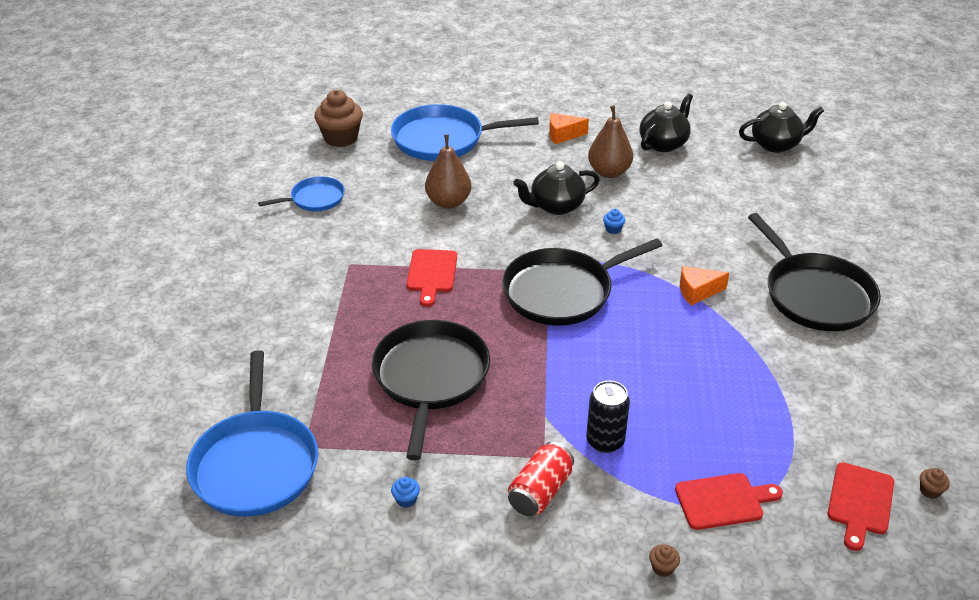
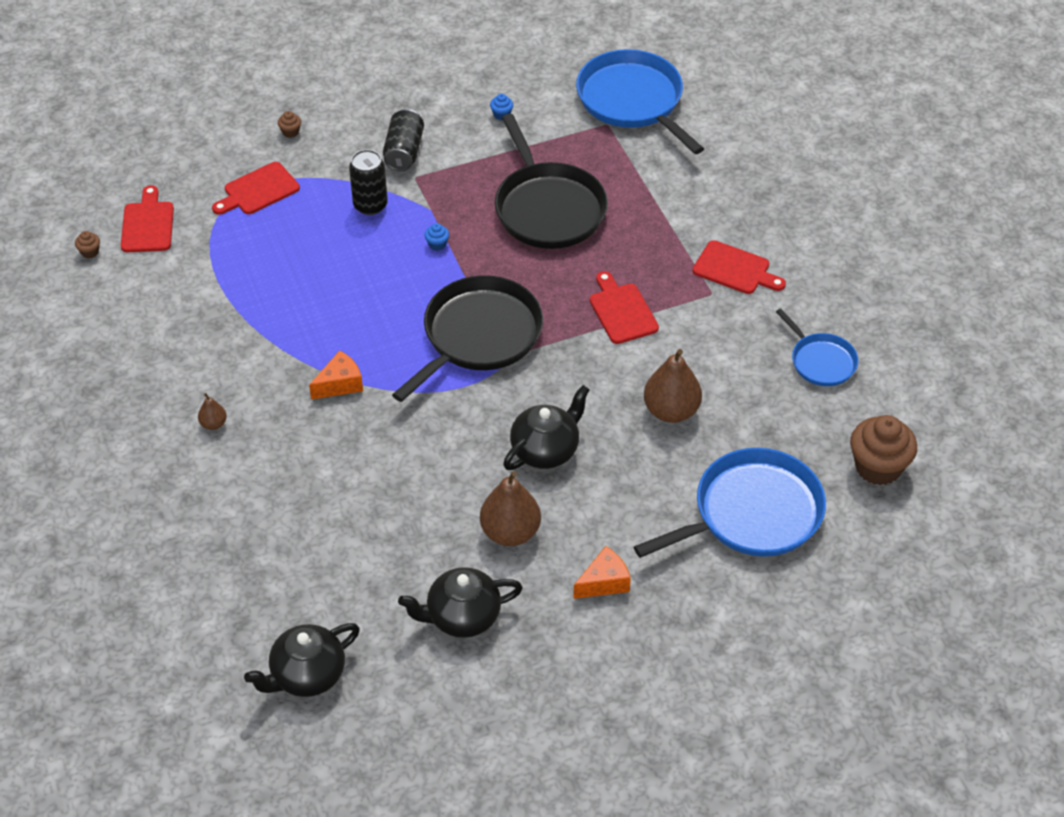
camera: 155 degrees right, 10 degrees up
(314, 275) = (735, 269): none -> red cutting board
(315, 199) = (821, 361): blue pan -> blue pan turned 75 degrees counterclockwise
(540, 491) = (404, 152): red can -> black can
(613, 229) = (464, 438): blue cupcake -> blue cupcake (437, 244)
(663, 143) = (462, 616): black teapot -> black teapot turned 60 degrees clockwise
(815, 295) = (213, 424): black pan -> brown pear

